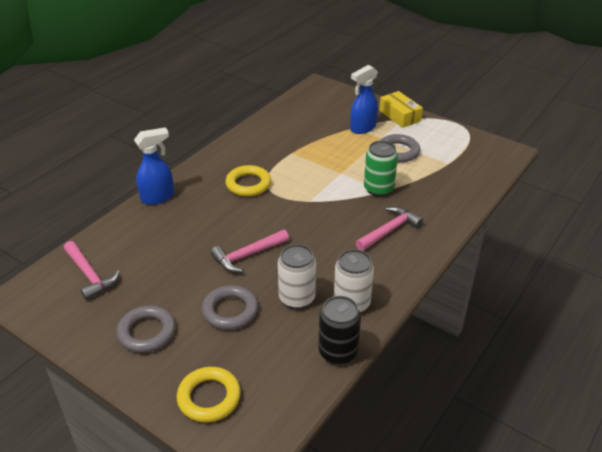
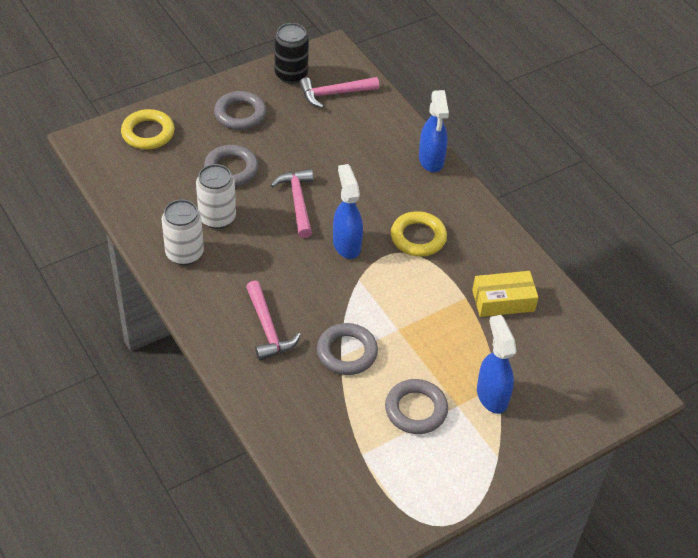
camera: 110 degrees right, 10 degrees up
(278, 216) = (346, 244): none -> blue spray bottle
(338, 352) = (136, 222): black can -> black can (291, 75)
(378, 189) = (347, 352): green can -> grey ring
(400, 115) = (507, 456): yellow box -> yellow box (503, 301)

